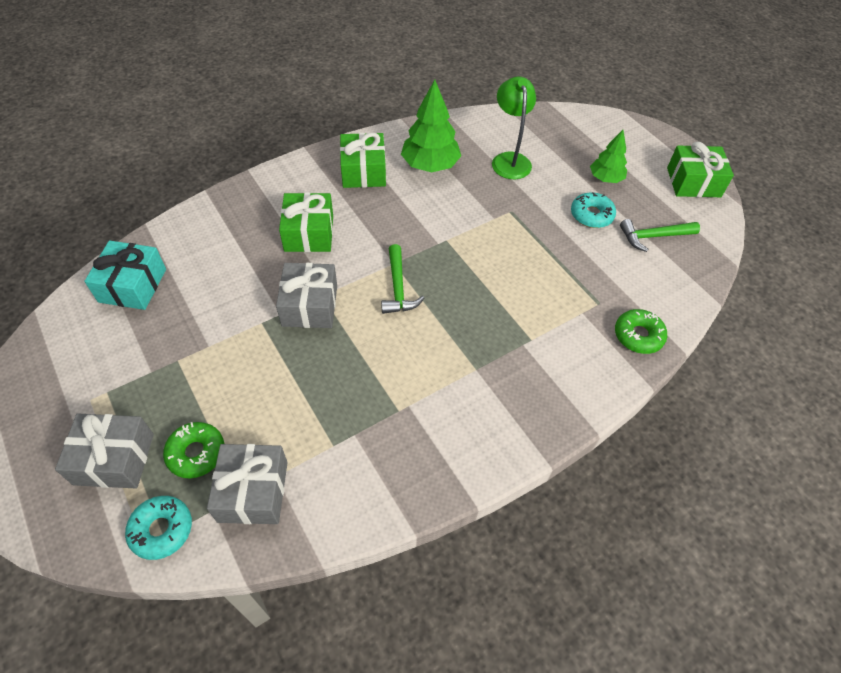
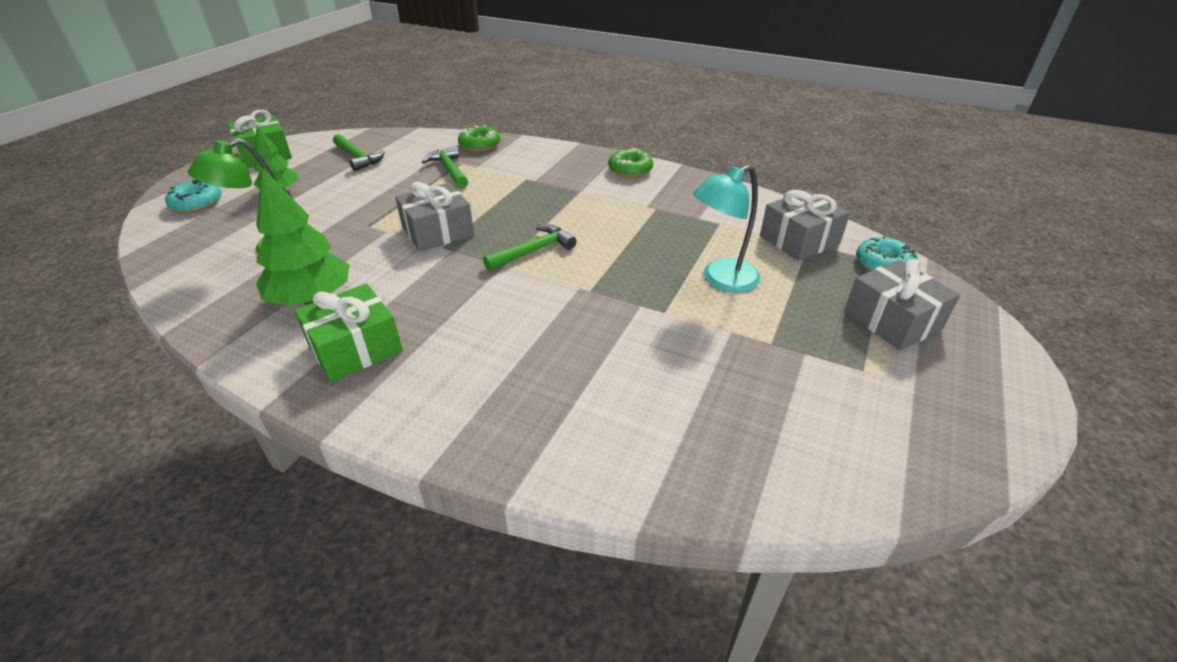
camera: 120 degrees left, 15 degrees down
(132, 285) = (743, 451): turquoise gift -> none
(196, 453) = (819, 279): green donut -> green donut (630, 170)
(260, 382) = (721, 280): none -> turquoise lamp
(309, 233) = (510, 341): green gift -> none
(310, 305) = (610, 291): grey gift -> grey gift (438, 231)
(586, 290) = (449, 170): none -> green hammer
(591, 215) = (346, 186): turquoise donut -> turquoise donut (197, 203)

